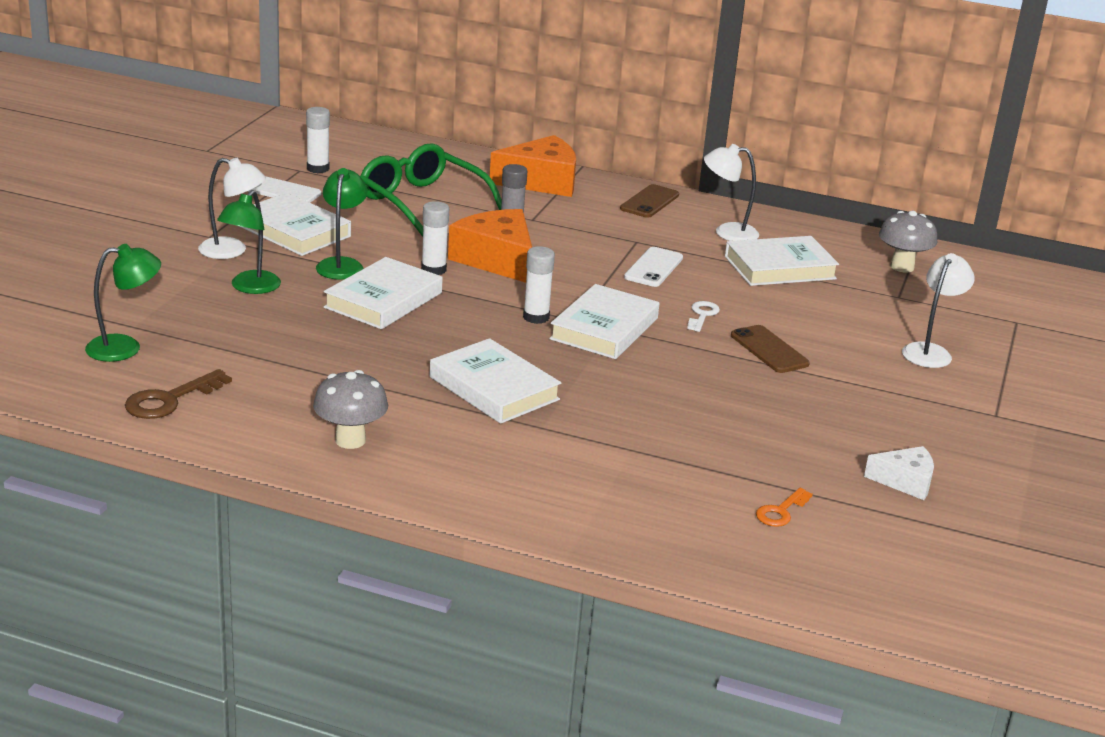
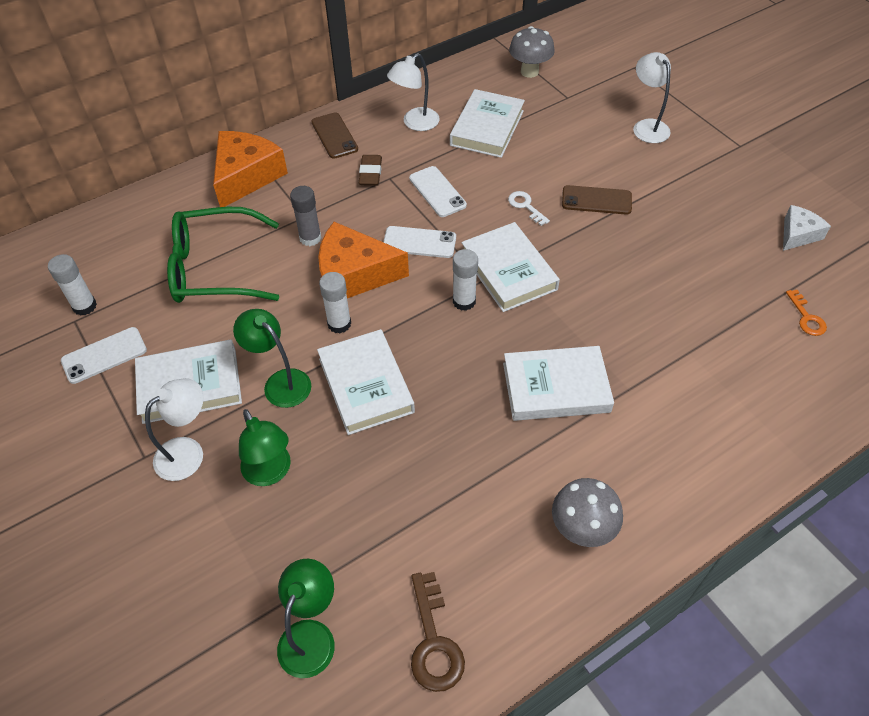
camera: 50 degrees left, 25 degrees up
(577, 277) = (419, 242): none -> white phone
(628, 231) = (370, 173): none -> brown eraser

